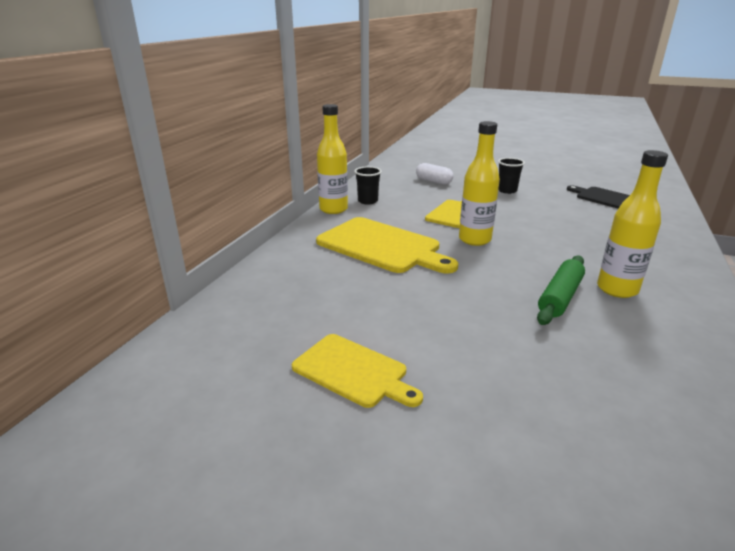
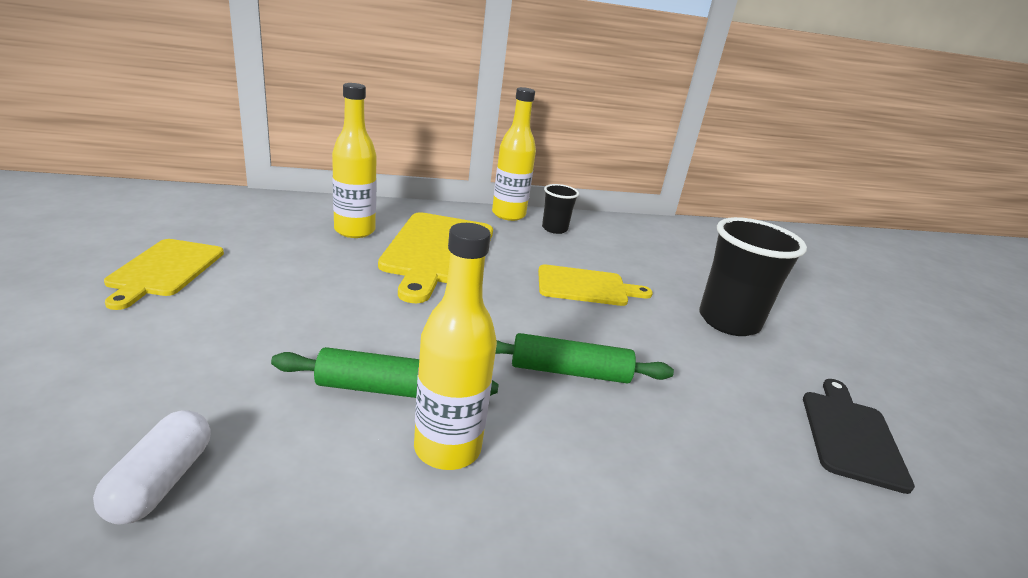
camera: 55 degrees right, 0 degrees up
(433, 181) = (677, 261): white capsule -> white capsule (161, 481)
(474, 240) = (513, 308): yellow bottle -> yellow bottle (354, 231)
(507, 190) = (728, 321): black cup -> black cup, size x1.86
(549, 241) = (569, 371): none -> green rolling pin

